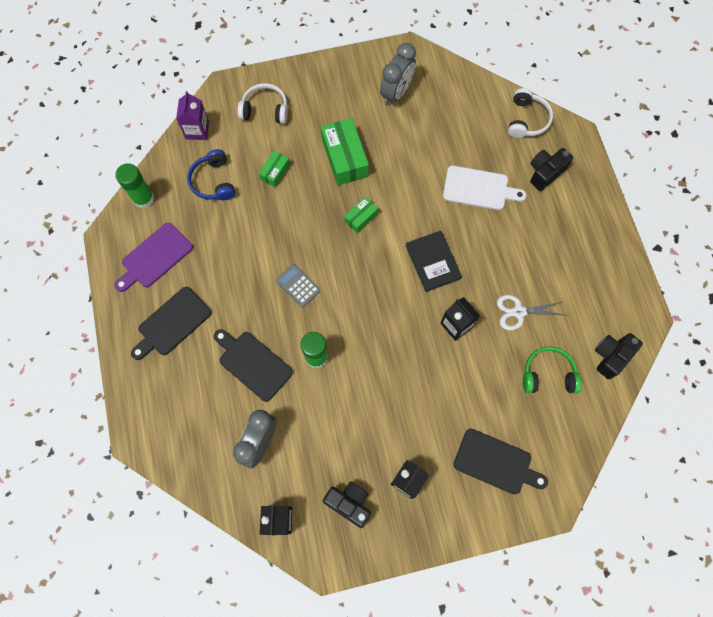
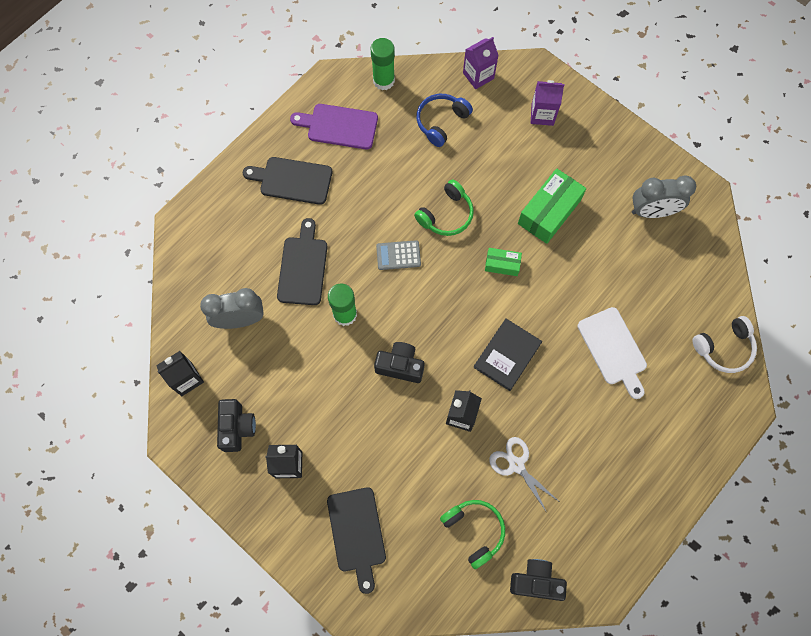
camera: 55 degrees right, 0 degrees up
(265, 109) = (542, 114): white headphones -> purple carton
(275, 172) = (489, 164): green box -> none
(292, 229) = (446, 215): none -> green headphones
(298, 285) = (398, 255): grey calculator -> grey calculator turned 105 degrees counterclockwise
(545, 173) = (680, 401): black camera -> black camera (400, 366)

